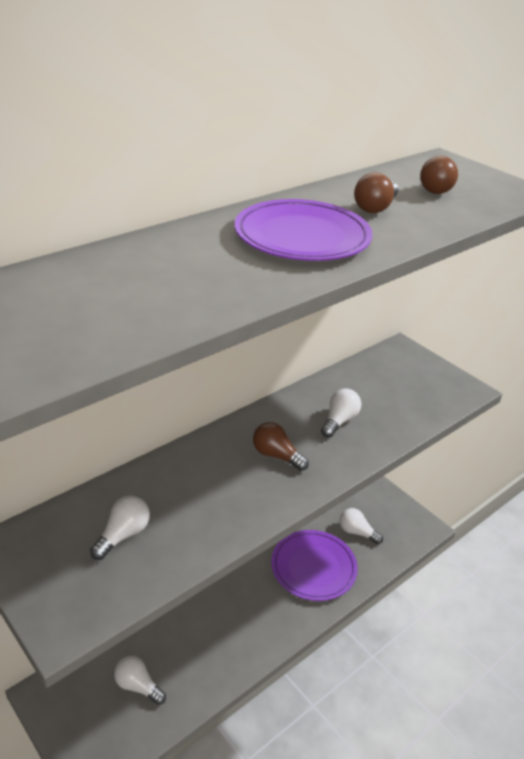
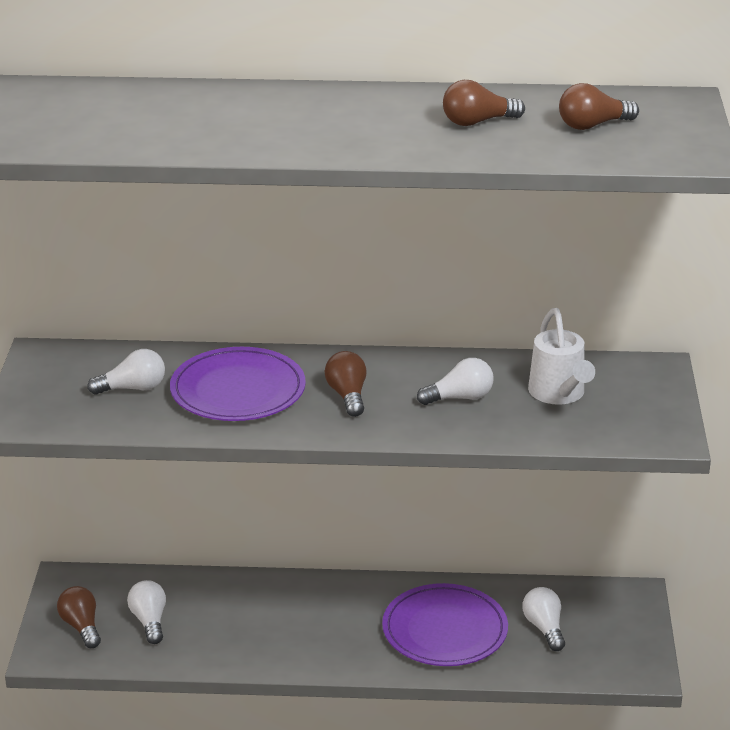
camera: 45 degrees right, 5 degrees down
(94, 726) = (81, 627): none -> brown light bulb
(302, 236) = (349, 124): purple plate -> purple plate (238, 390)
(383, 390) = (559, 394): none -> white watering can

